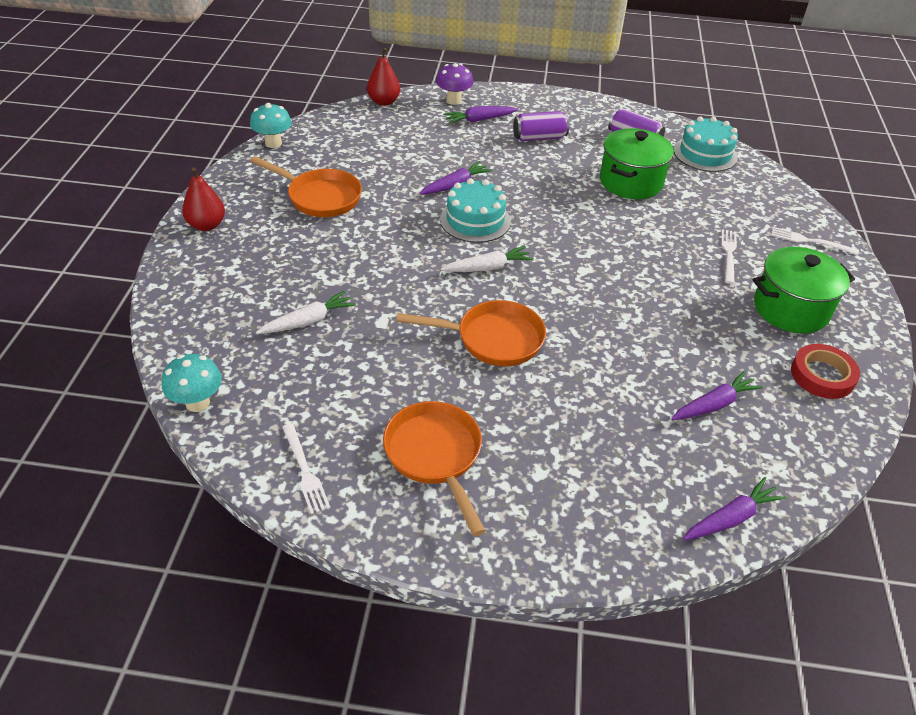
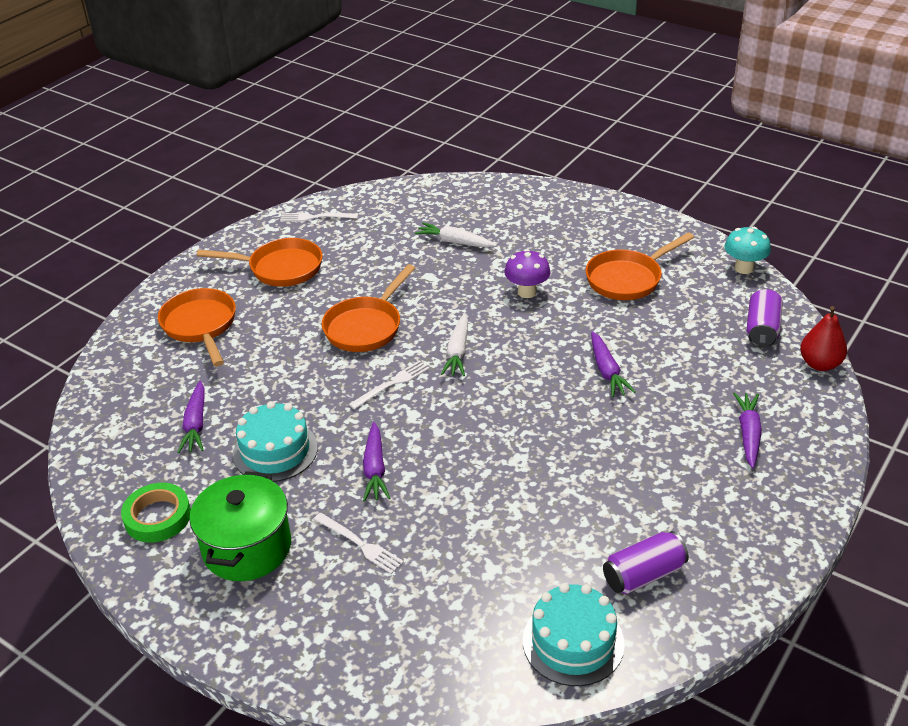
camera: 120 degrees right, 5 degrees down
(197, 403) = (407, 188): turquoise mushroom -> none
(206, 225) = (613, 214): red pear -> none
(308, 321) = (455, 242): white carrot -> white carrot turned 120 degrees clockwise
(453, 100) = (808, 426): purple mushroom -> purple mushroom (527, 292)
(475, 220) = (536, 366): turquoise cake -> turquoise cake (275, 451)
(539, 137) = (684, 475): purple can -> purple can (762, 330)
(584, 480) = (200, 326): none -> orange pan
(631, 182) = (543, 522): green pot -> none
(731, 518) = (106, 382): purple carrot -> purple carrot (375, 469)
(810, 241) = (328, 643): white fork -> white fork (392, 384)
(822, 375) = (157, 517): red tape -> green tape

